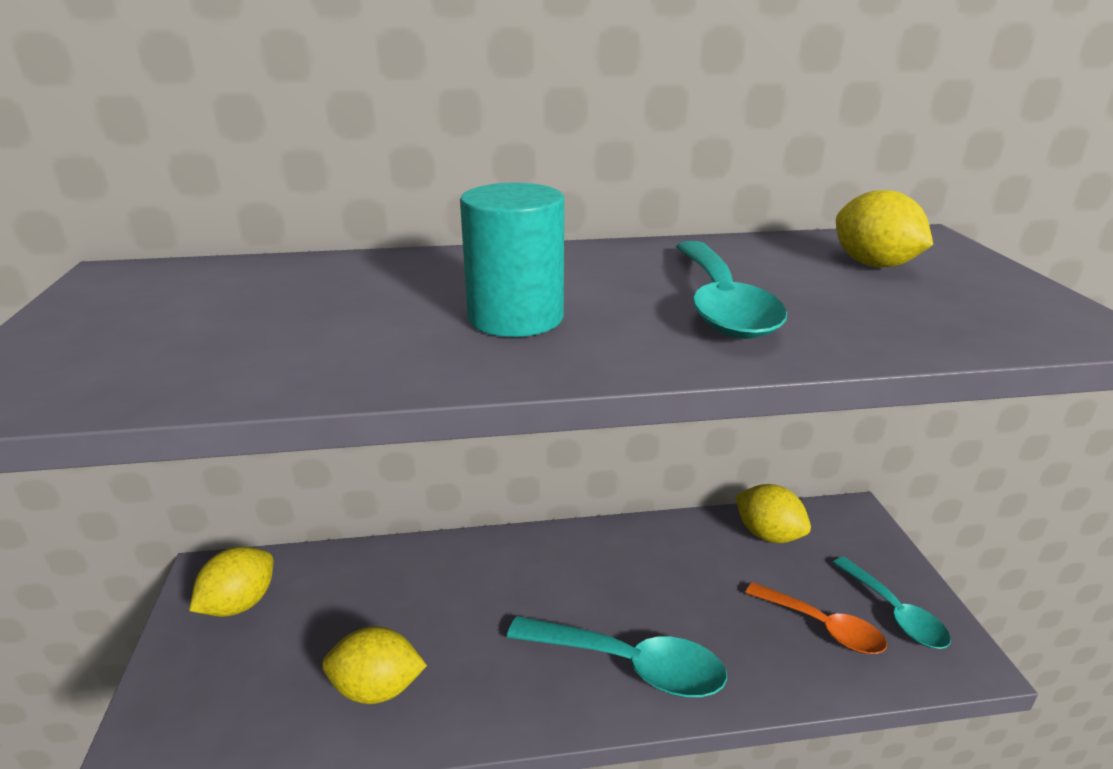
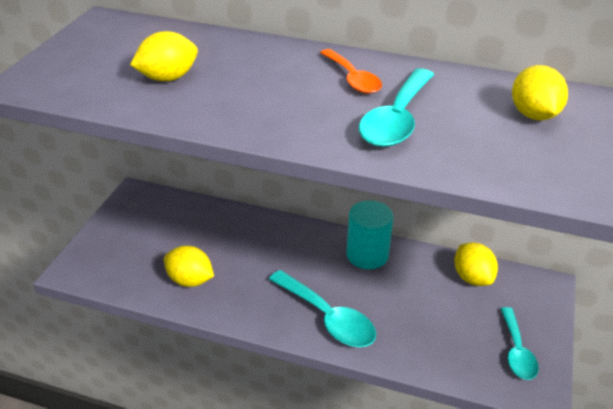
camera: 25 degrees right, 10 degrees up
(240, 604) = (144, 214): yellow lemon -> yellow lemon (168, 78)
(515, 317) = (275, 99): turquoise cylinder -> turquoise cylinder (367, 255)
(822, 627) = (460, 341): orange spoon -> orange spoon (352, 79)

